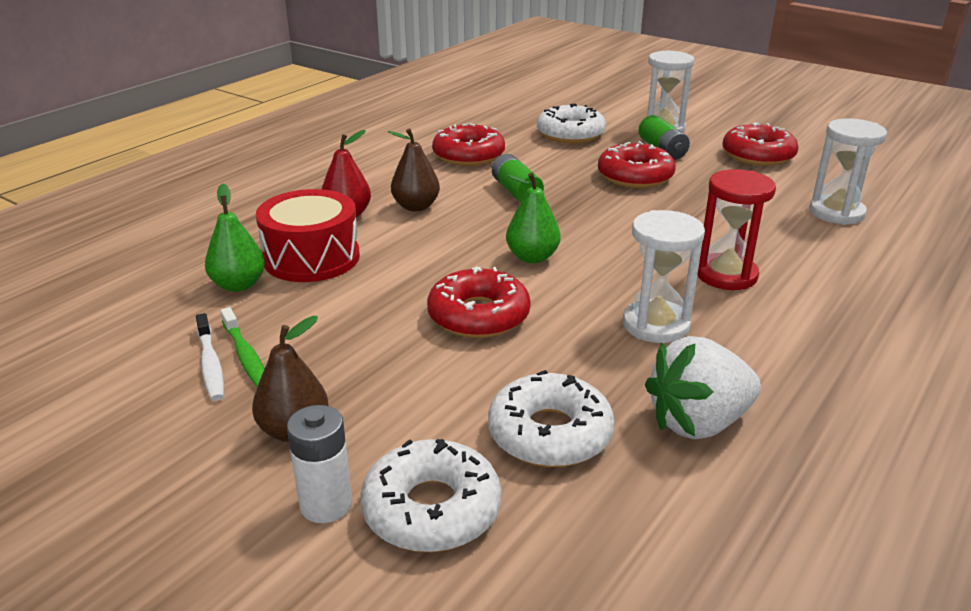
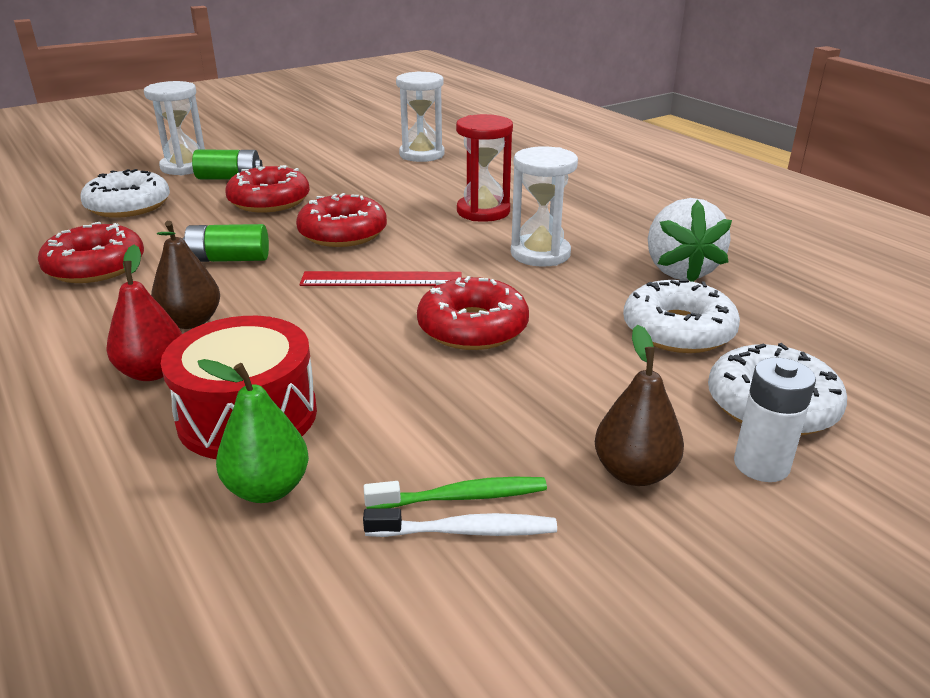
camera: 70 degrees left, 0 degrees up
(532, 257) = (381, 279): green pear -> red ruler
(758, 155) = (293, 150): red donut -> red donut (343, 233)

